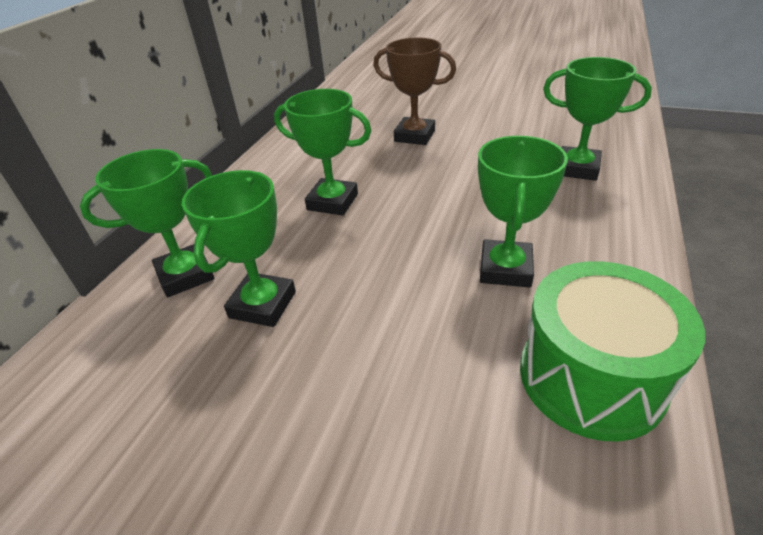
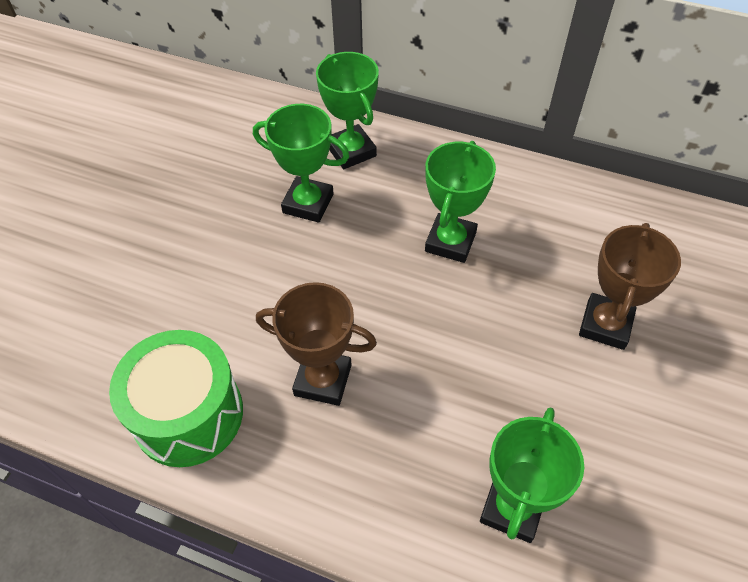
camera: 90 degrees right, 15 degrees up
(505, 269) = (323, 380): green trophy -> brown trophy

